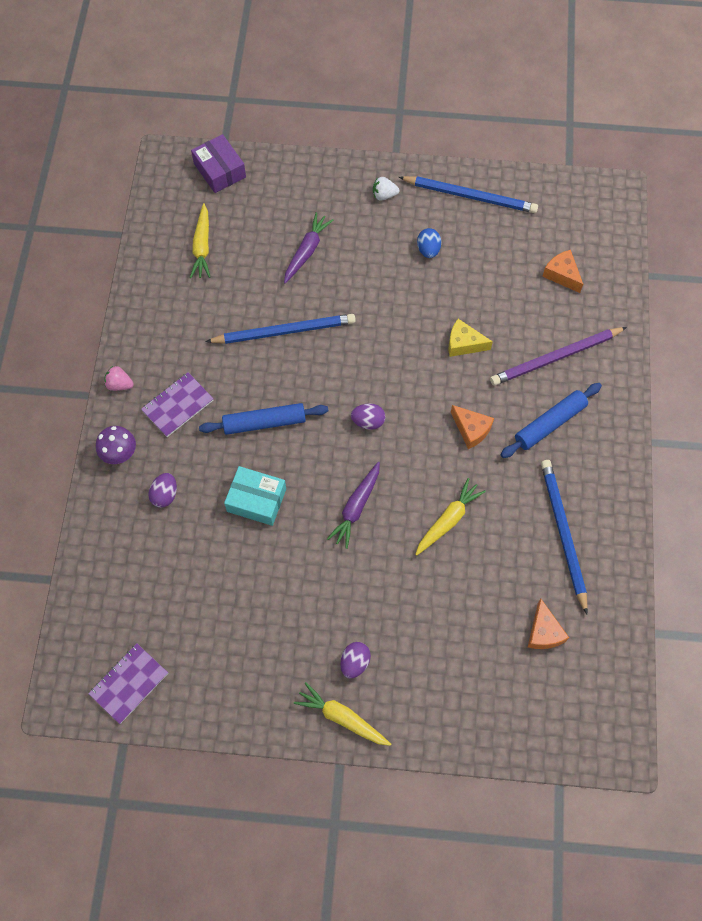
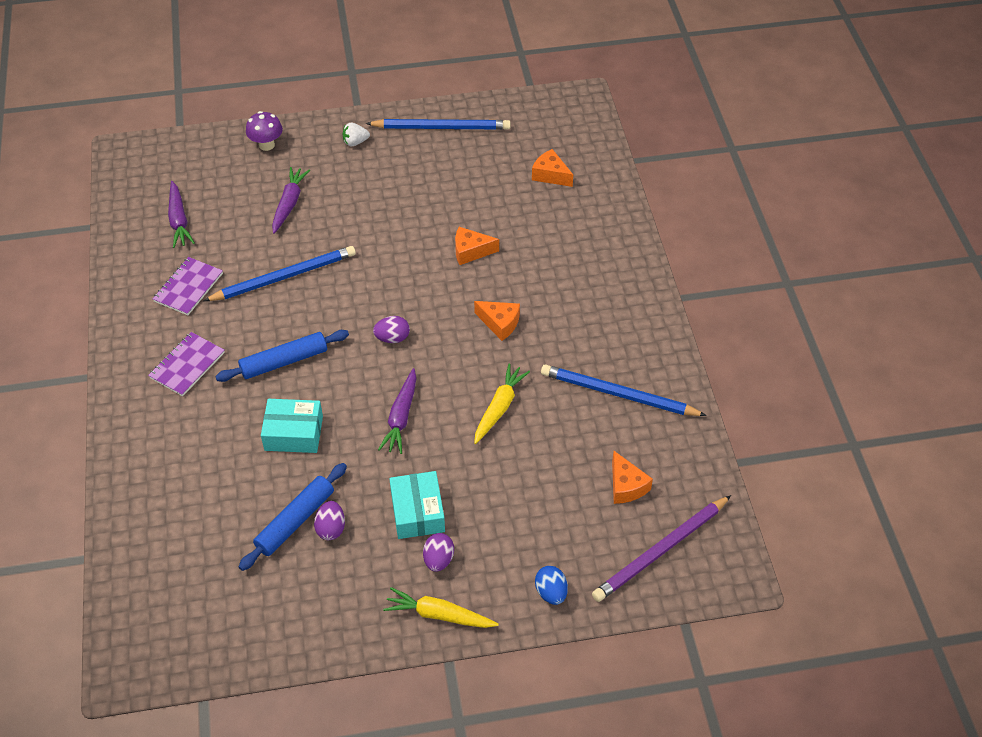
camera: 15 degrees left, 15 degrees down
(119, 384) = (119, 359): pink strawberry -> none
(120, 454) = (134, 422): purple mushroom -> purple mushroom (266, 145)
(129, 684) = (196, 638): purple notebook -> purple notebook (188, 287)
(165, 495) = (193, 450): purple egg -> purple egg (331, 528)
(202, 247) = (179, 220): yellow carrot -> purple carrot
(220, 170) = (181, 152): purple box -> none
(347, 609) = (417, 512): none -> turquoise box
(428, 250) = (412, 179): blue egg -> blue egg (551, 592)
(464, 344) = (471, 251): yellow cheese -> orange cheese
(549, 423) = (576, 302): blue rolling pin -> blue rolling pin (295, 521)
(556, 357) = (566, 245): purple pencil -> purple pencil (661, 550)
(563, 534) = (619, 394): blue pencil -> blue pencil turned 45 degrees counterclockwise

